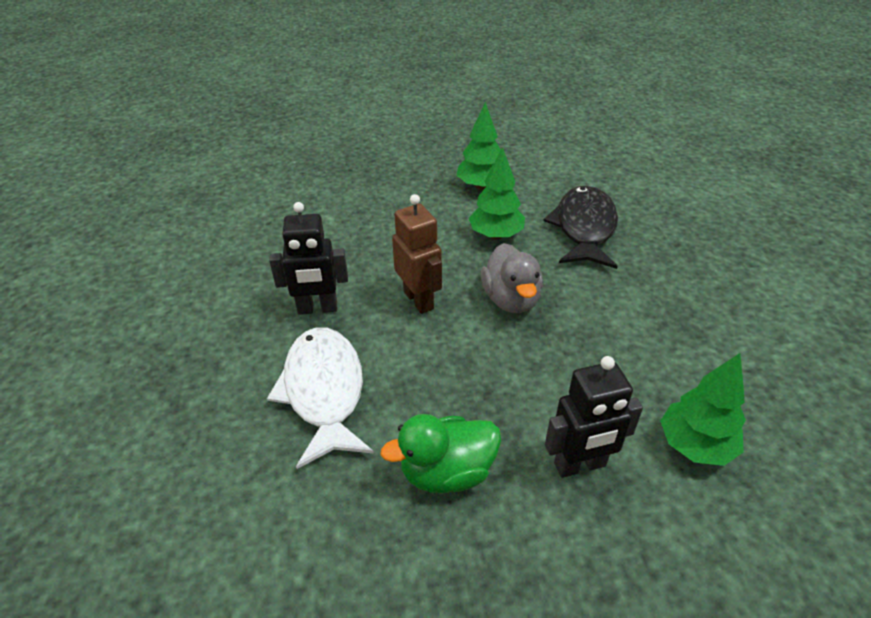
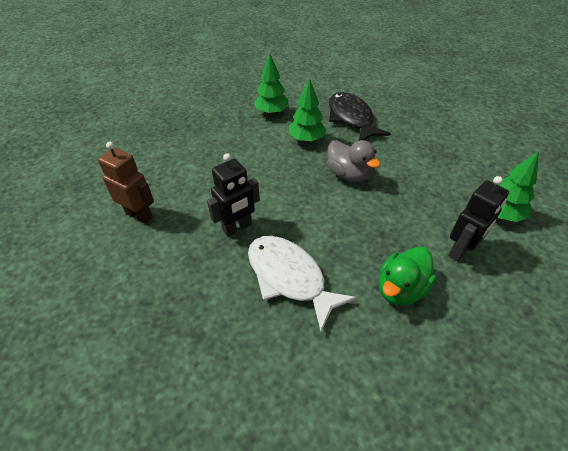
camera: 30 degrees left, 5 degrees up
(419, 300) = (296, 196): brown robot -> brown robot (139, 215)

